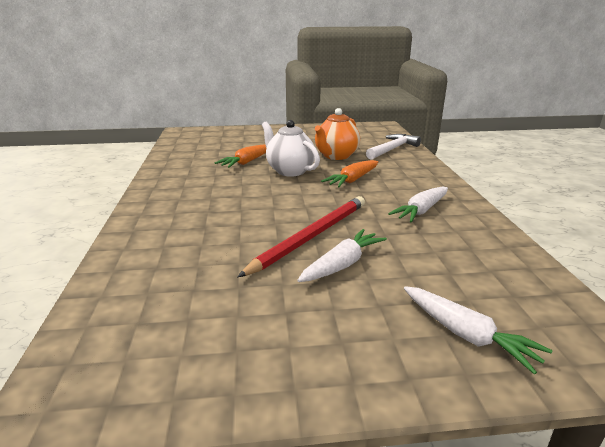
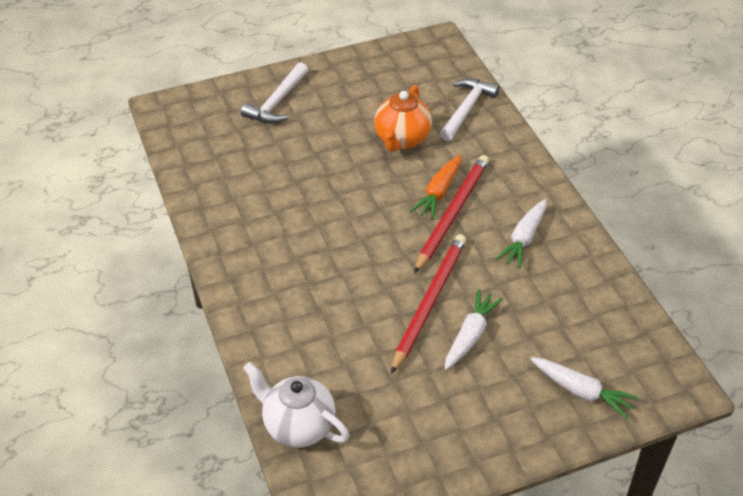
camera: 15 degrees left, 20 degrees up
(247, 162) = (298, 175): orange carrot -> none
(257, 136) = (277, 102): none -> white hammer
(289, 171) = (359, 186): white teapot -> white teapot (298, 426)
(359, 191) = (452, 214): none -> red pencil

